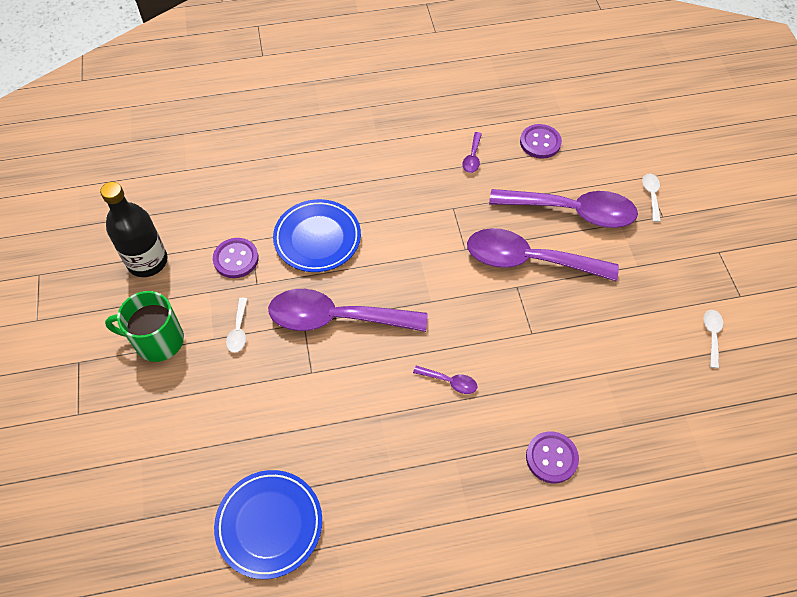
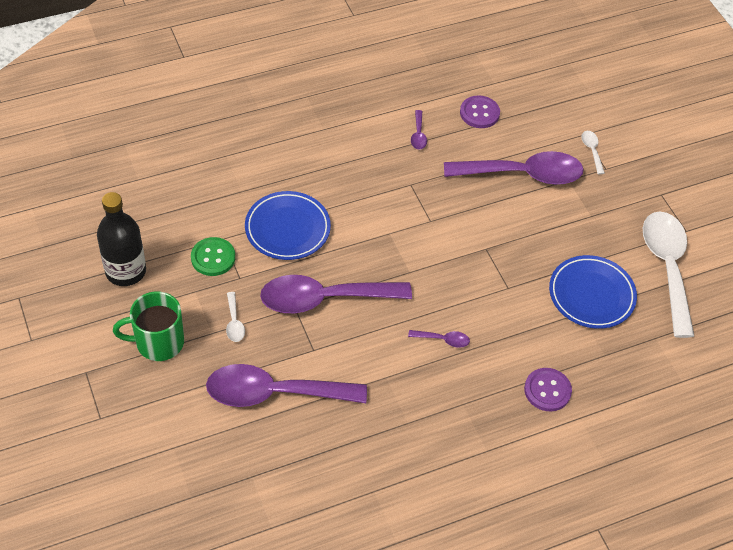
camera: 15 degrees left, 5 degrees down
(236, 259) = (213, 258): purple button -> green button
(269, 525) = (310, 483): blue plate -> blue plate (591, 295)
(529, 260) = (492, 223): purple spoon -> purple spoon (275, 393)
(712, 335) = (667, 268): white spoon -> white spoon, size x2.50

